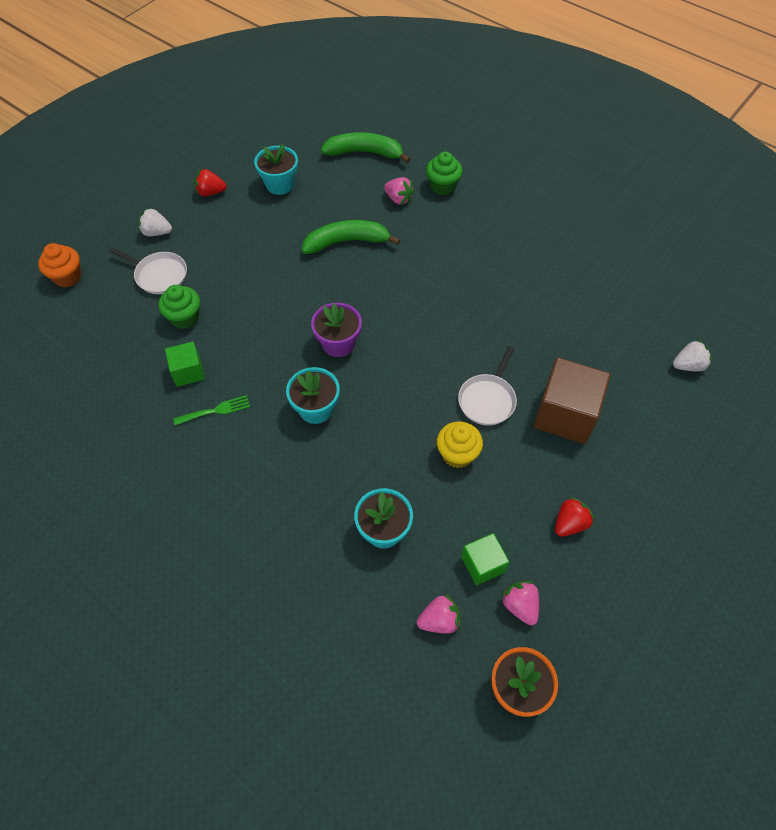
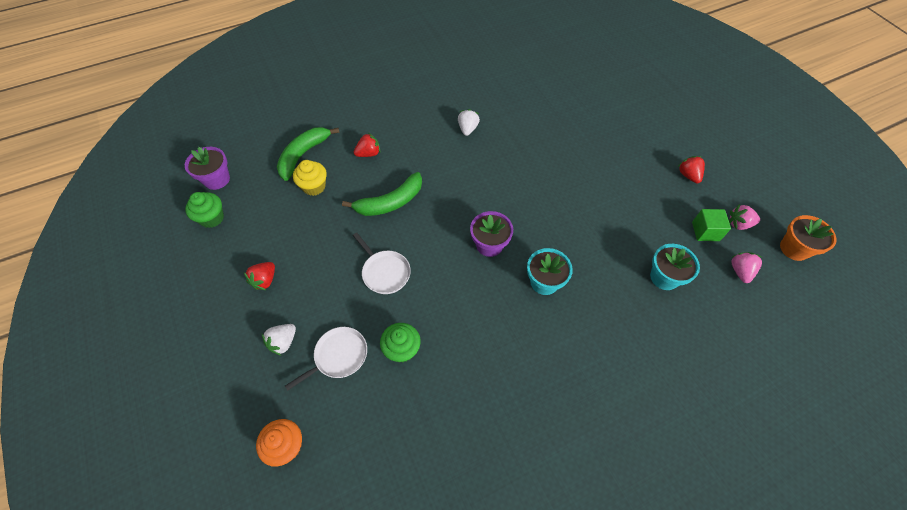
camera: 65 degrees left, 0 degrees up
(188, 372) = (464, 365): green cube -> none
(216, 410) = (515, 355): green fork -> none
(280, 184) = (295, 224): turquoise flower pot -> none
(299, 110) = (217, 179): none -> purple flower pot
(346, 242) = (390, 202): green banana -> green banana turned 135 degrees counterclockwise
(398, 199) = (368, 153): pink strawberry -> red strawberry
(442, 186) = (374, 123): green cupcake -> green cupcake (212, 218)
(457, 454) = (617, 211): yellow cupcake -> yellow cupcake (314, 186)
(487, 400) = (580, 177): white pan -> white pan (385, 272)
(565, 414) = (608, 143): brown cube -> none
(688, 365) = (596, 73): white strawberry -> white strawberry (467, 129)

